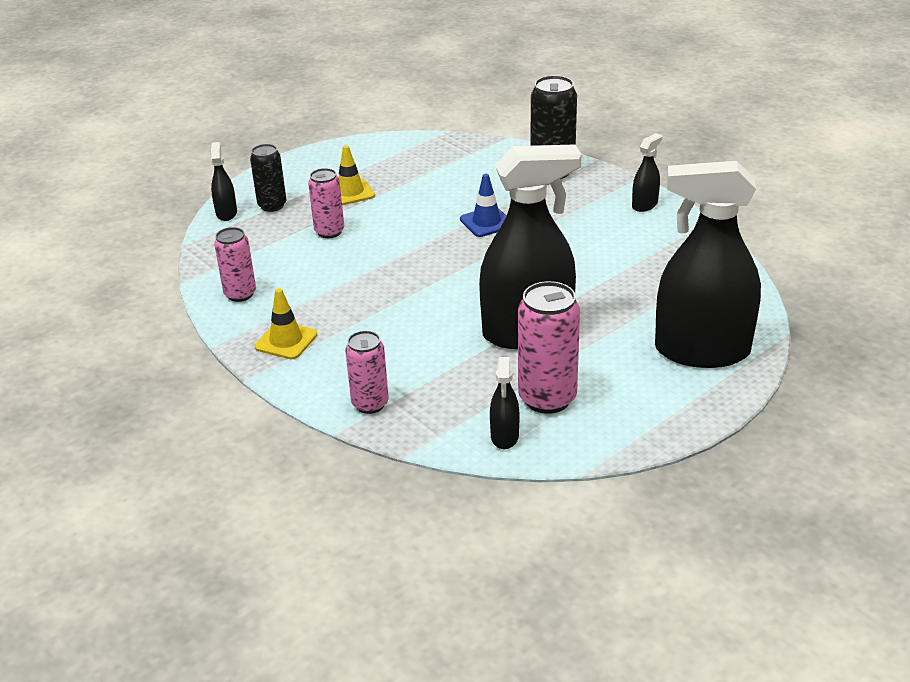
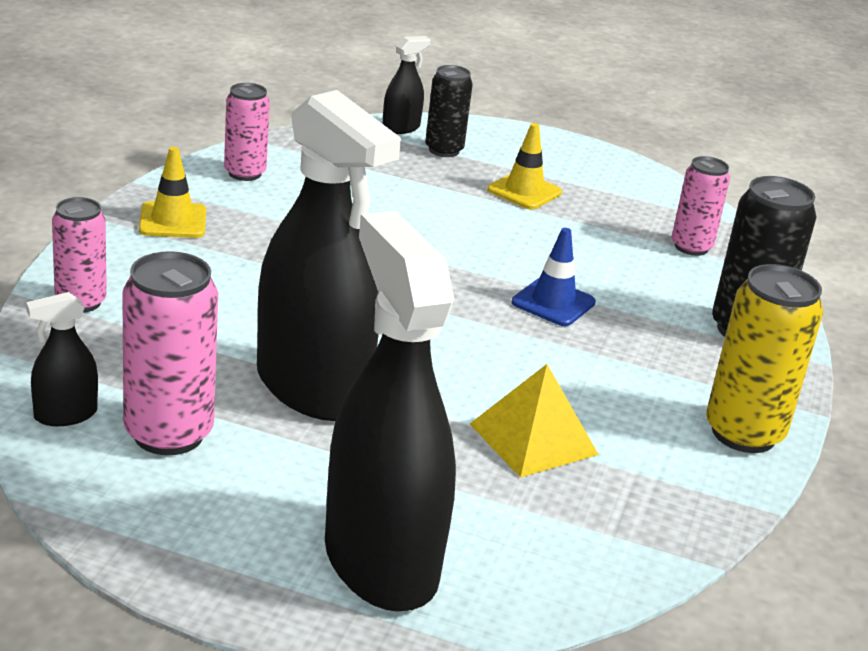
camera: 55 degrees right, 5 degrees down
(329, 232) = (422, 197): pink can -> pink can (691, 247)
(617, 270) = (533, 439): none -> yellow pyramid
(644, 205) = (743, 433): black spray bottle -> yellow can

